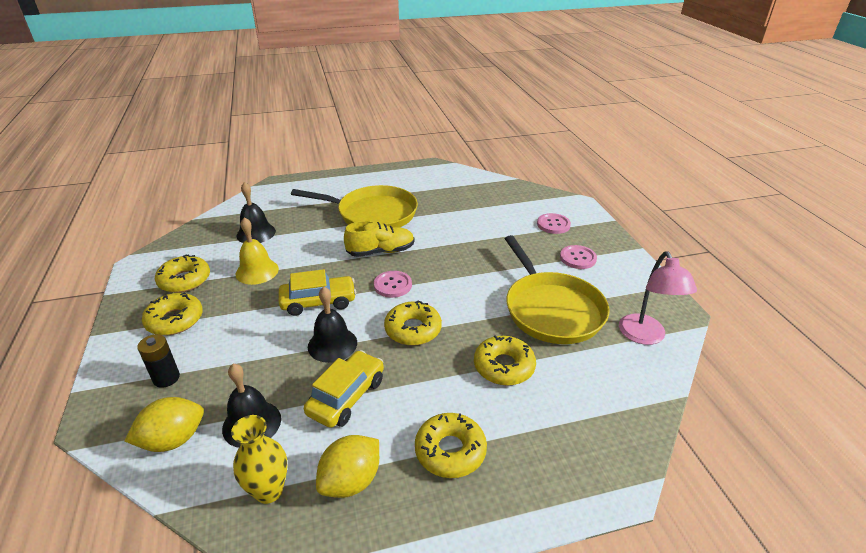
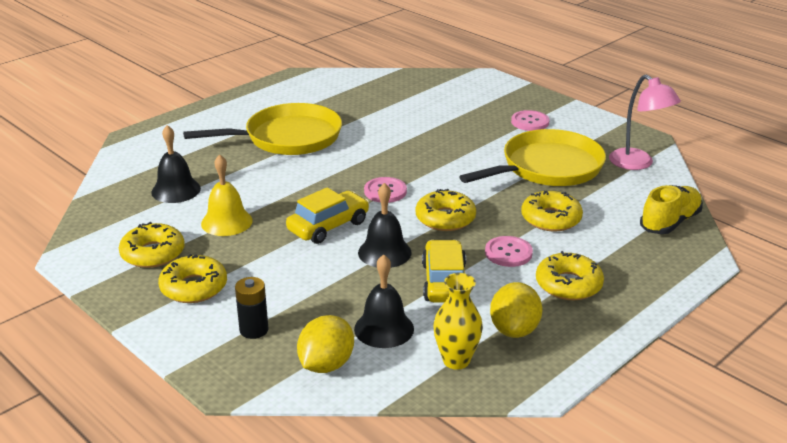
camera: 30 degrees left, 5 degrees down
(381, 251) = (338, 168): yellow shoe -> yellow shoe (670, 222)
(552, 310) = (548, 167): yellow pan -> yellow pan turned 75 degrees counterclockwise
(553, 224) = (480, 100): pink button -> pink button (508, 253)

